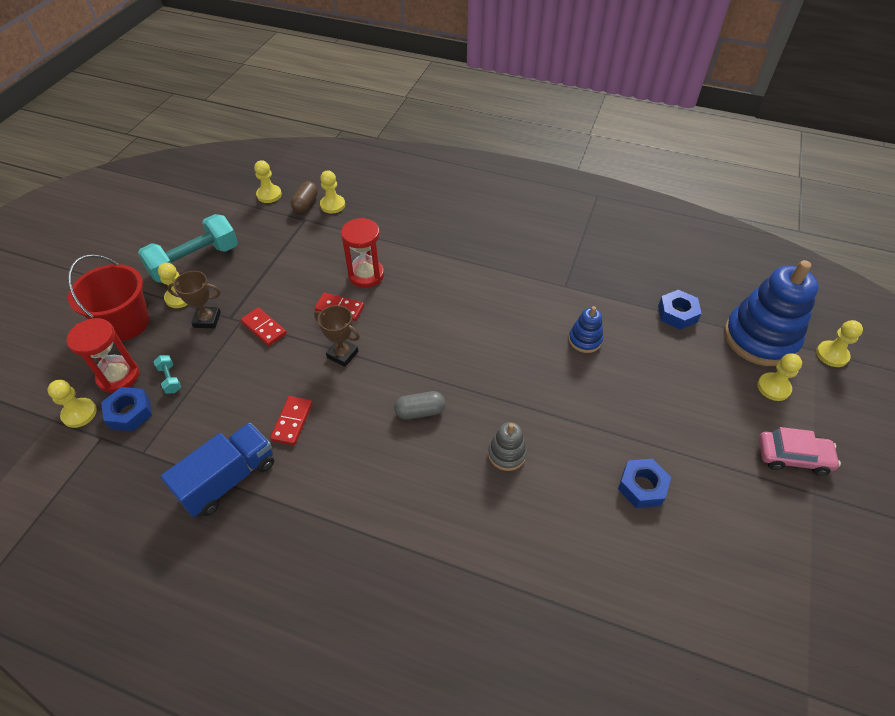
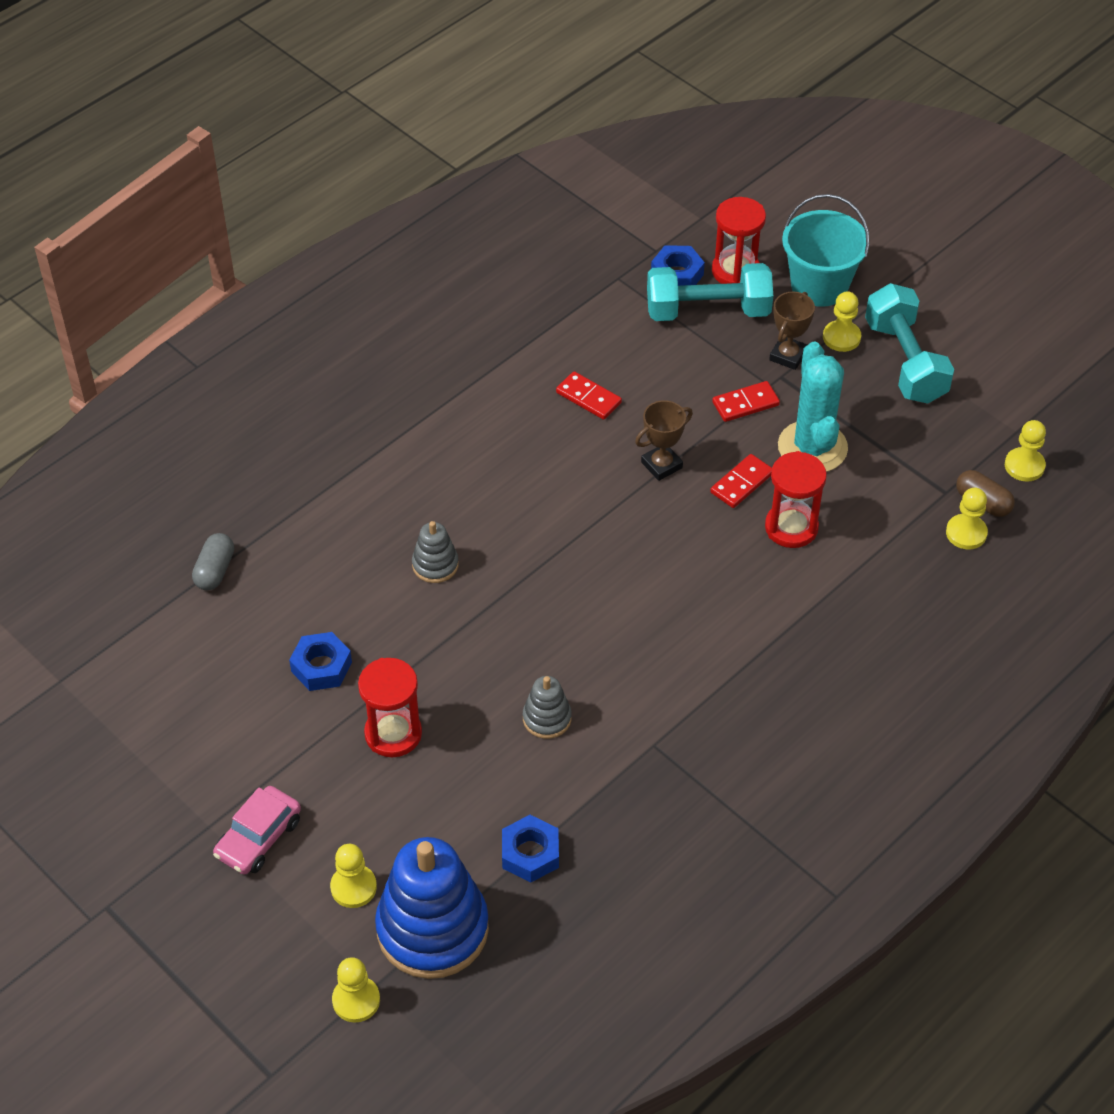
camera: 115 degrees right, 0 degrees up
(79, 413) = (698, 237): yellow pawn -> none
(126, 323) = (819, 286): red bucket -> turquoise bucket
(170, 379) = (708, 311): turquoise dumbbell -> turquoise dumbbell, size x2.50
(228, 479) = (546, 334): blue truck -> none
(292, 284) = (812, 447): none -> turquoise cactus
(420, 411) = (536, 509): grey capsule -> grey capsule (215, 570)
(585, 340) = (547, 718): blue stacking toy -> grey stacking toy
(658, 416) = (393, 734): none -> red hourglass

